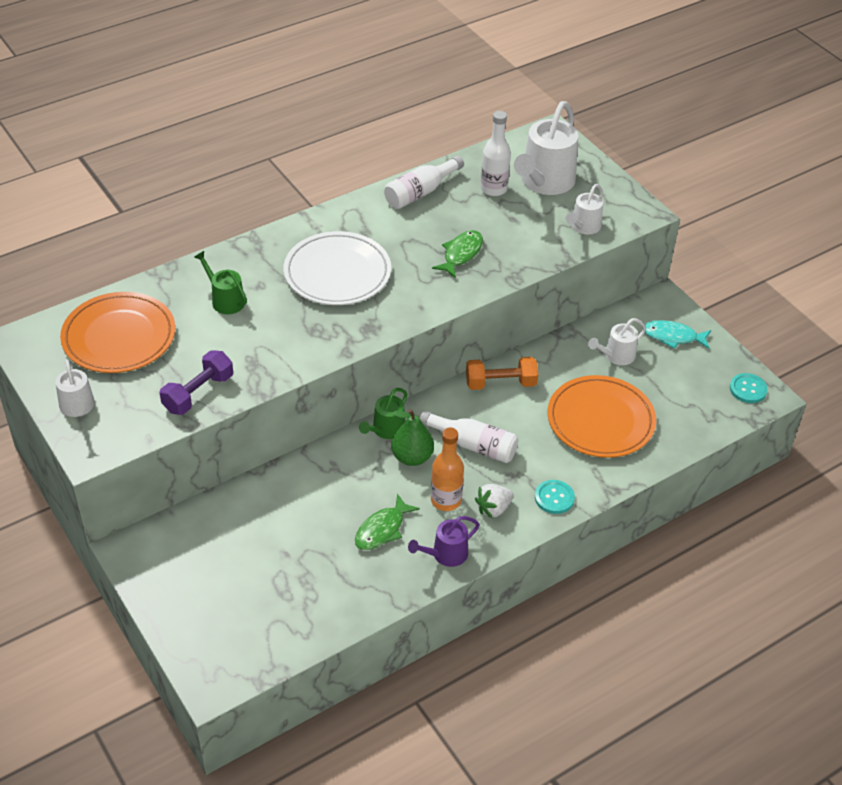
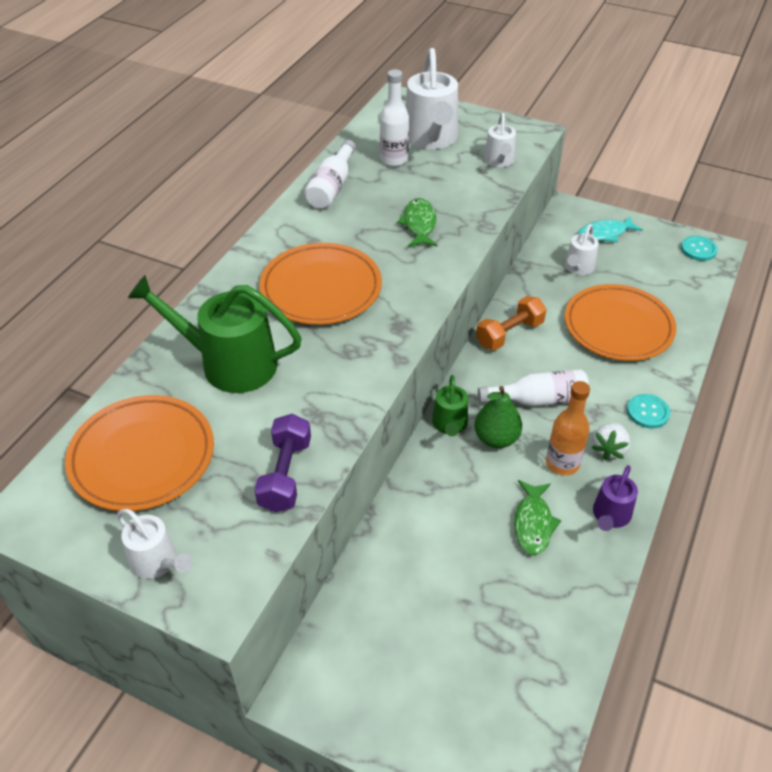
camera: 30 degrees left, 0 degrees up
(225, 300) = (229, 363): green watering can -> green watering can, size x1.86
(337, 273) = (321, 288): white plate -> orange plate

